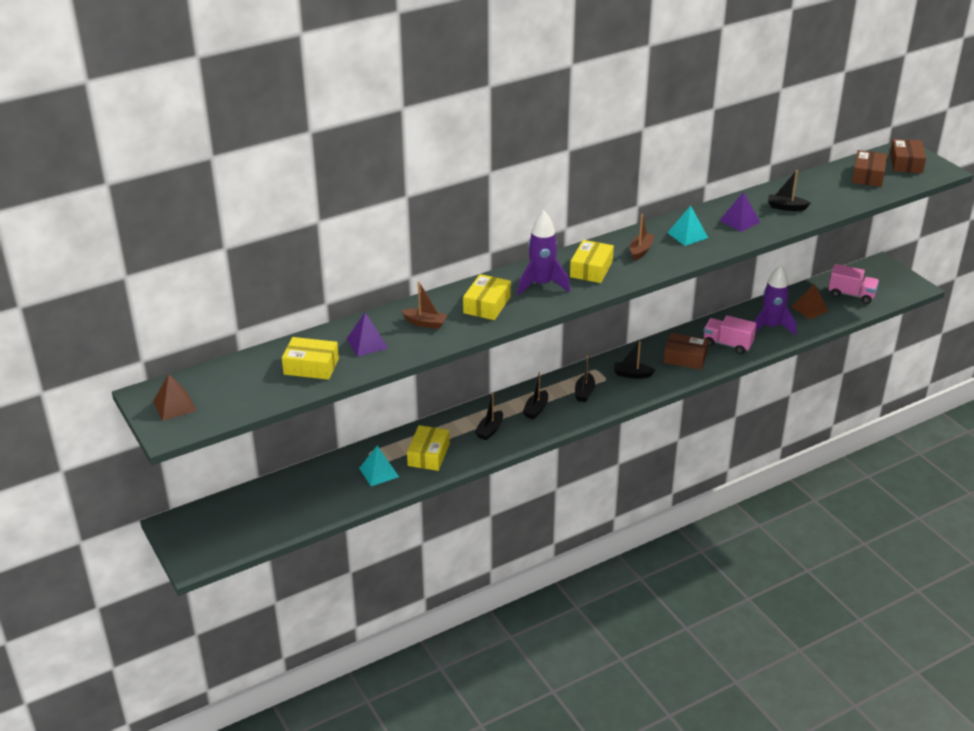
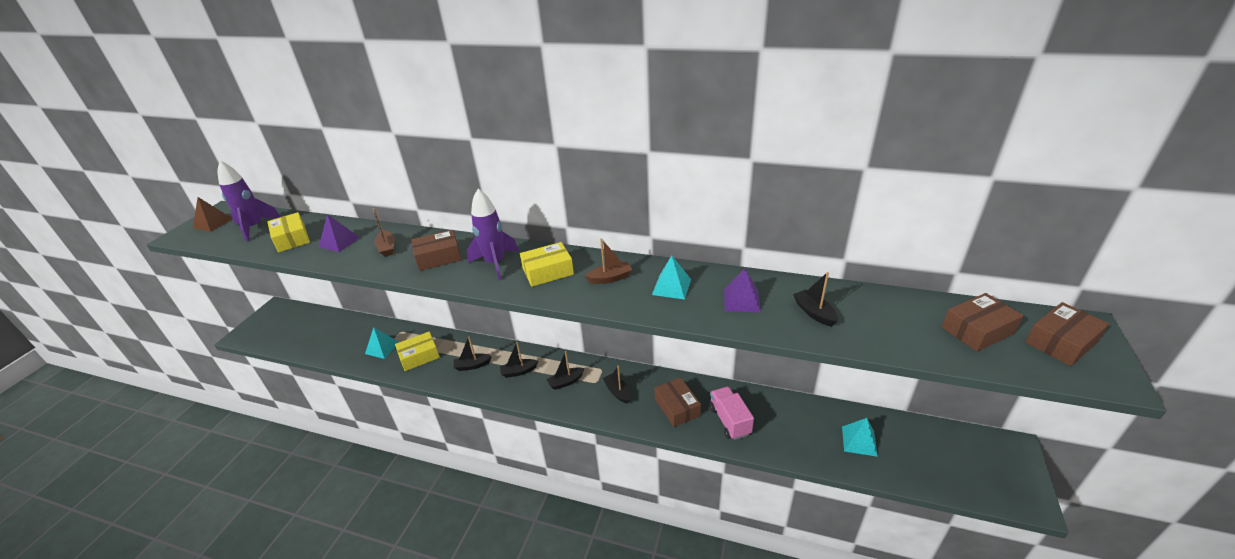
camera: 50 degrees right, 0 degrees up
(487, 305) = (438, 257): yellow box -> brown box
(771, 327) = (793, 432): purple rocket -> purple rocket (255, 227)
(809, 309) = (859, 441): brown pyramid -> turquoise pyramid
(851, 295) = (928, 457): pink truck -> none

